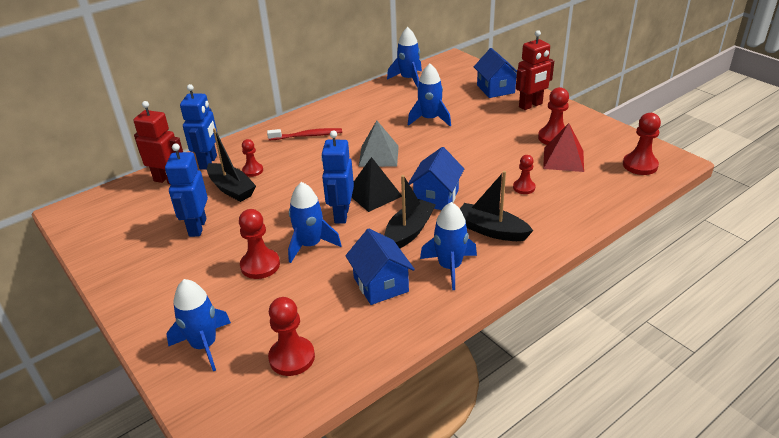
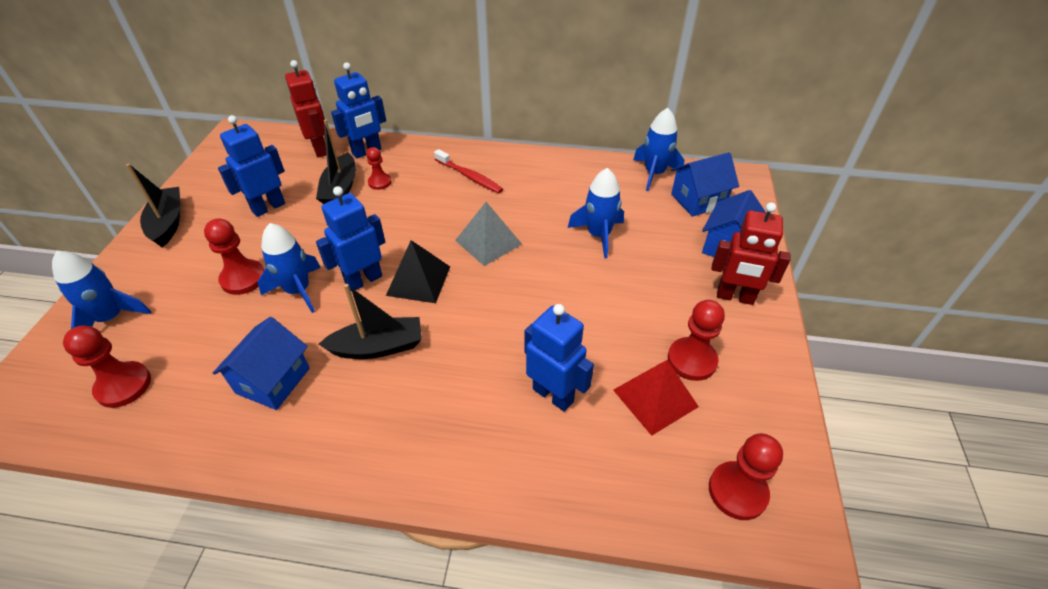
camera: 45 degrees right, 10 degrees up
(436, 197) = (459, 330): blue house -> blue house (698, 200)
(450, 267) = (343, 419): blue rocket -> none
(491, 230) = (440, 415): black boat -> black boat (168, 223)
(524, 187) = (553, 395): red pawn -> blue robot

